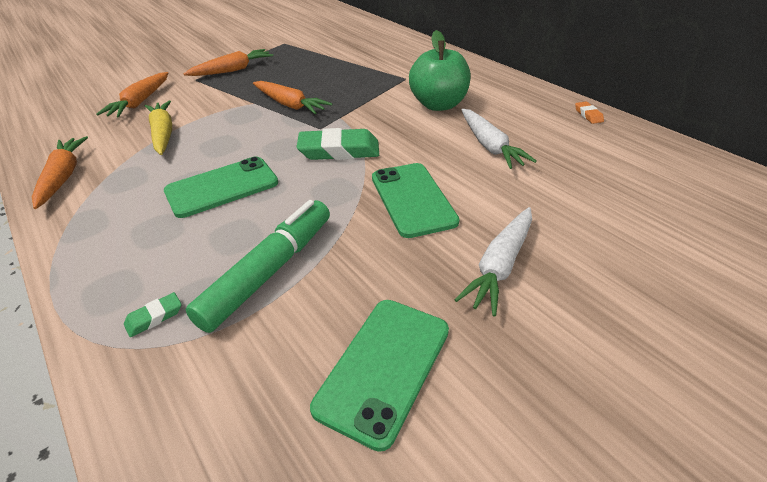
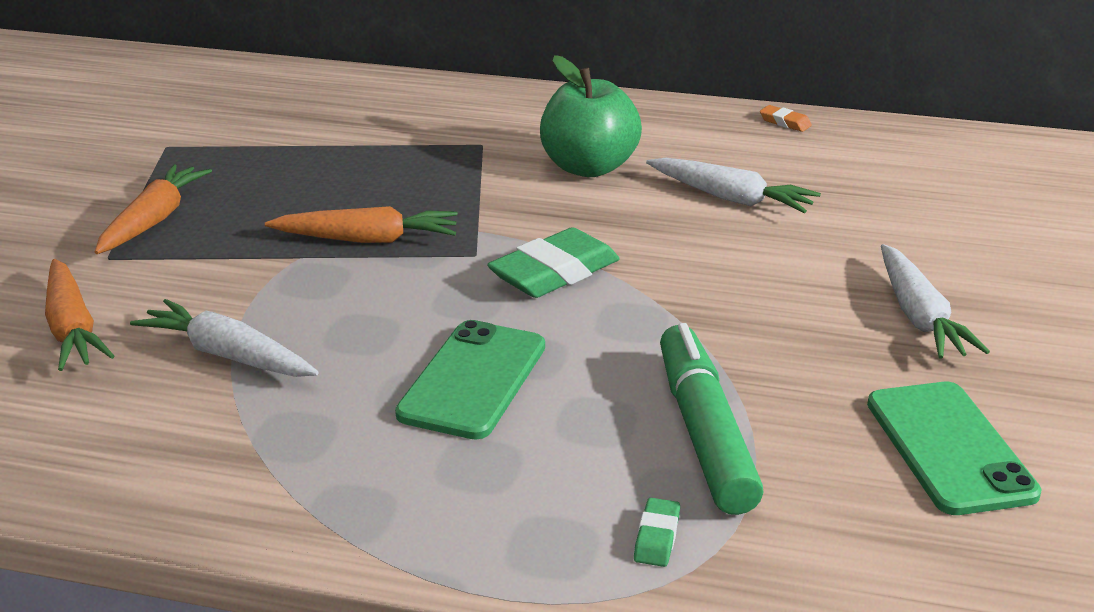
camera: 40 degrees left, 10 degrees down
(63, 177) = (176, 480): orange carrot -> none
(163, 134) = (228, 355): yellow carrot -> white carrot
(413, 199) = (737, 291): green phone -> none

